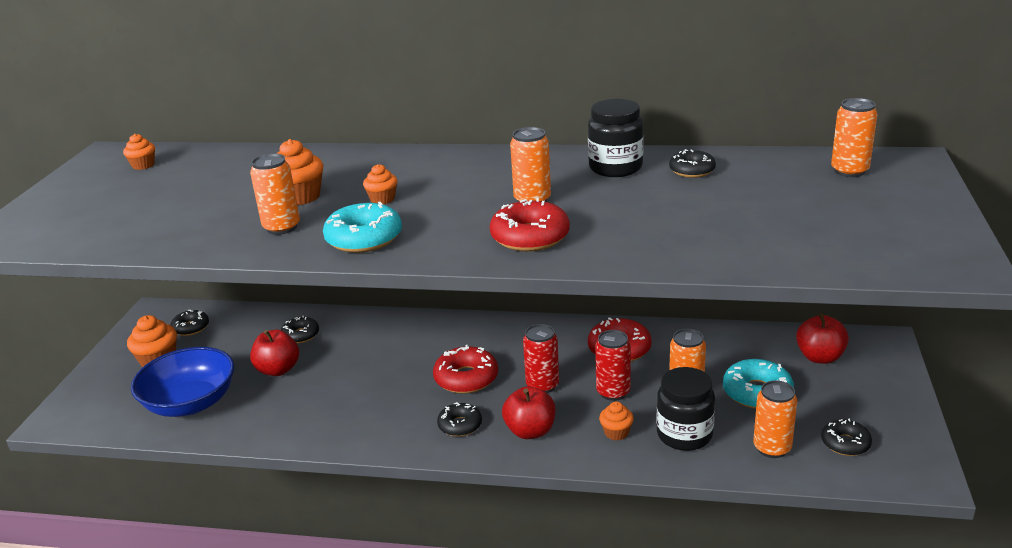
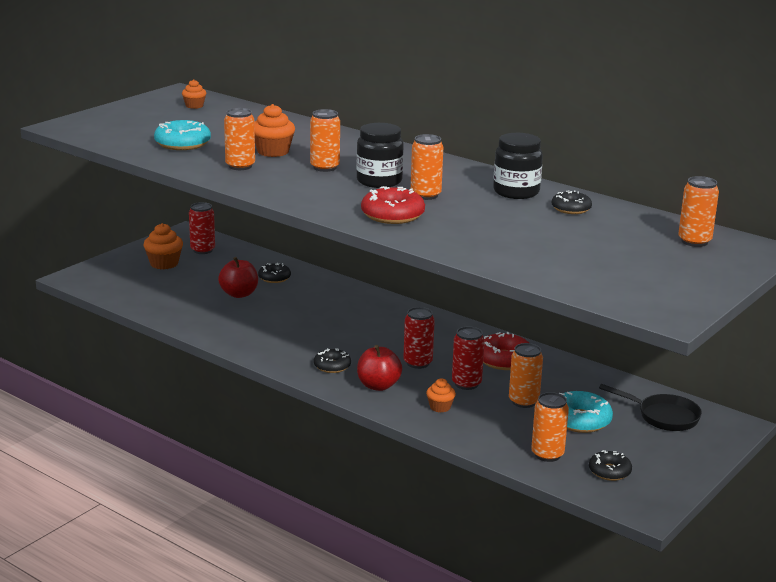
camera: 25 degrees right, 5 degrees down
(191, 328) = (202, 250): black donut -> red can
(191, 403) = (164, 295): blue bowl -> none
(364, 238) = (284, 186): turquoise donut -> turquoise donut (182, 144)
(382, 199) = (325, 167): orange cupcake -> orange can
(466, 378) = (366, 341): red donut -> none
(684, 435) = (489, 425): black jar -> black jar (379, 181)
(820, 357) = (663, 416): red apple -> black pan

